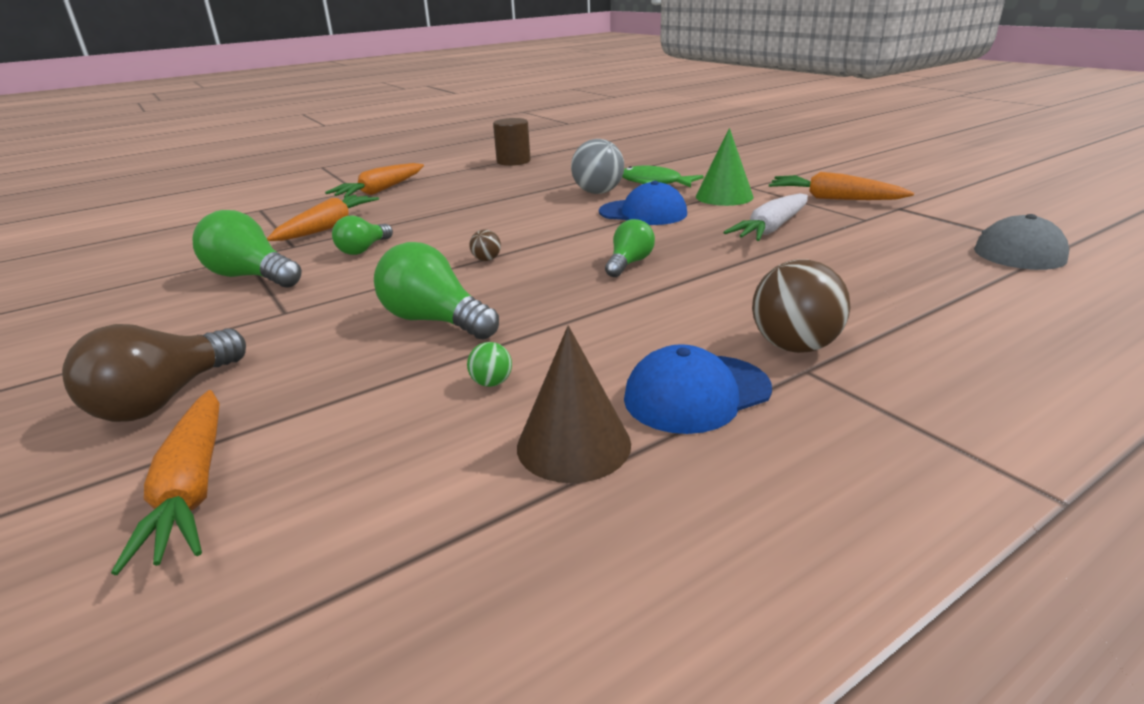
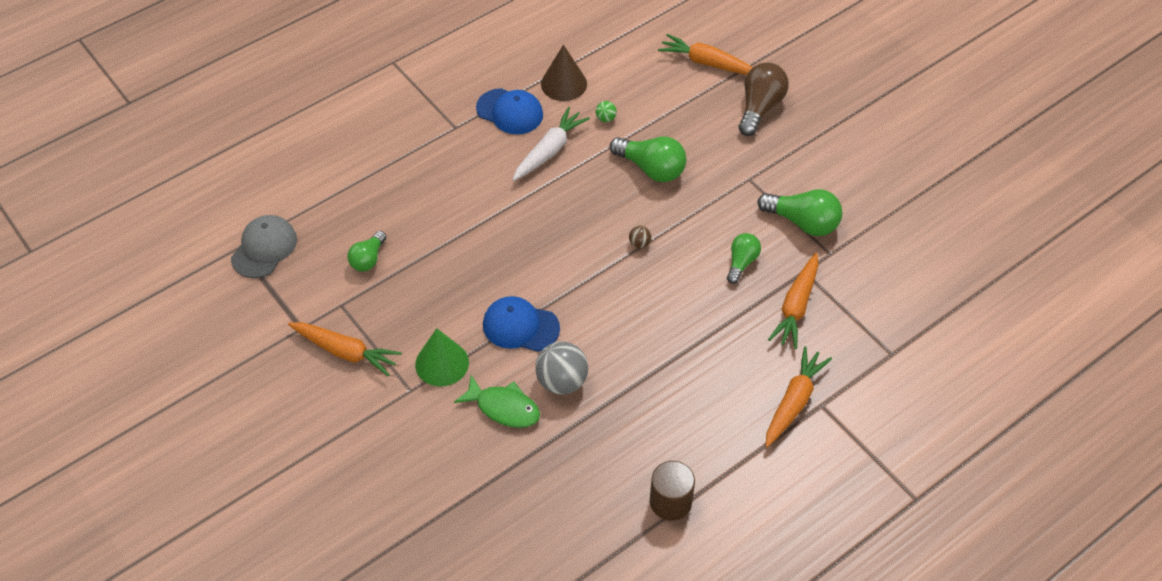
camera: 175 degrees right, 25 degrees up
(192, 488) = (707, 63): orange carrot -> orange carrot turned 45 degrees counterclockwise
(629, 263) = (536, 235): green light bulb -> green light bulb (368, 259)
(696, 393) = (510, 112): blue cap -> blue cap turned 60 degrees clockwise
(771, 228) = (421, 289): white carrot -> white carrot (549, 151)
(794, 346) = (454, 144): brown ball -> none

